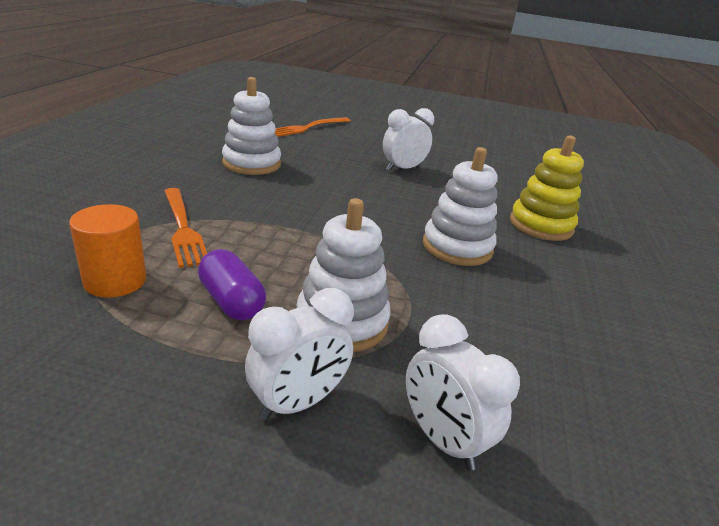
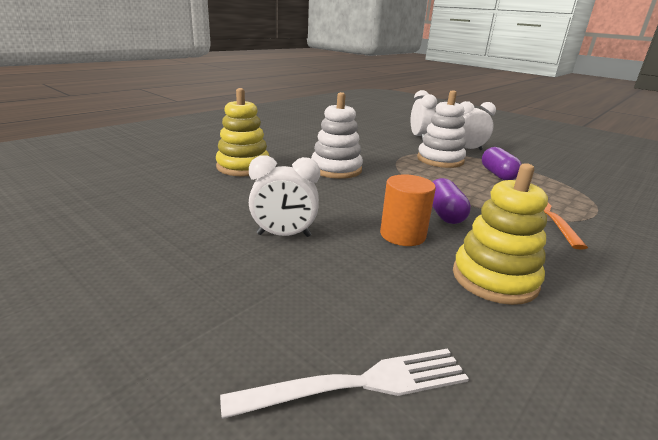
camera: 150 degrees left, 5 degrees down
(115, 281) = (571, 193): orange cylinder -> orange cylinder (402, 235)
(251, 163) = (494, 279): white stacking toy -> yellow stacking toy
(298, 206) = (444, 214): none -> purple capsule
(307, 128) = (360, 383): orange fork -> white fork

